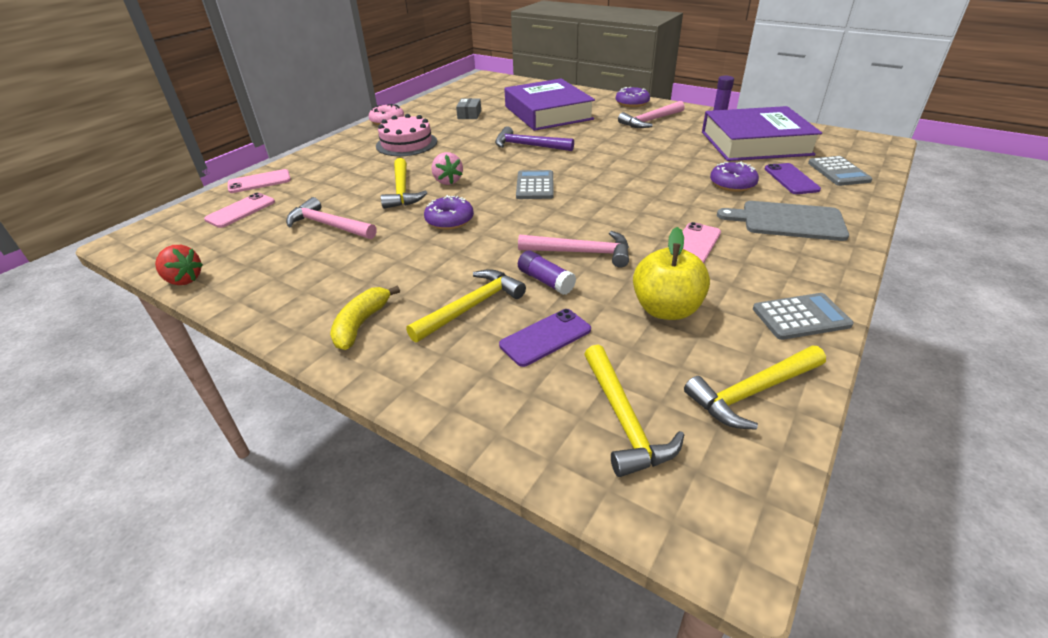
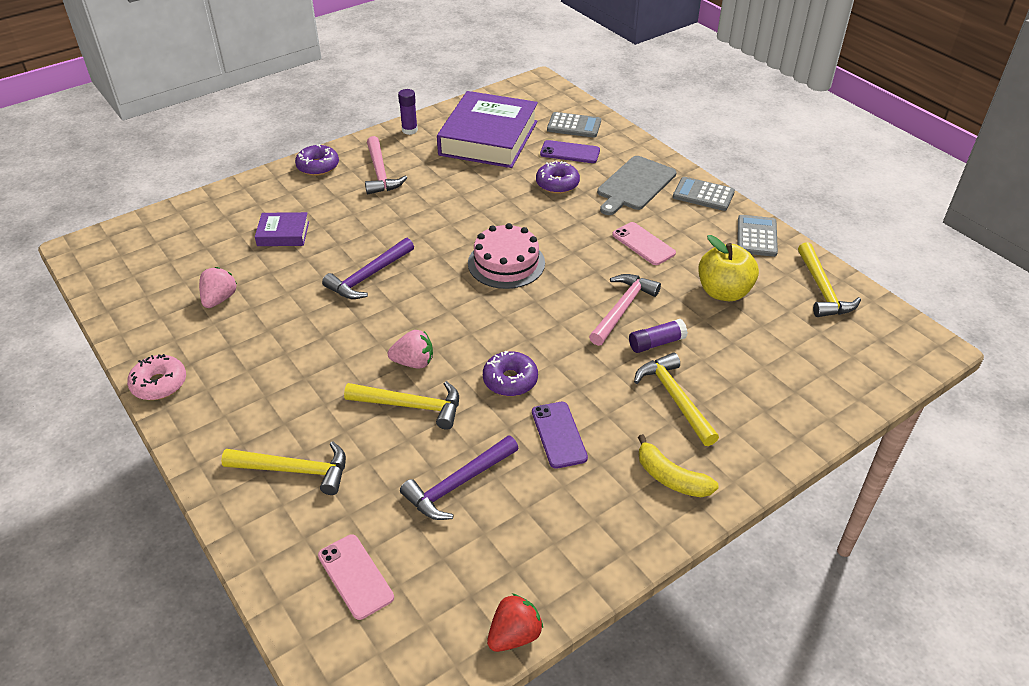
camera: 70 degrees left, 5 degrees up
(259, 182) = (270, 553): pink phone -> none
(328, 225) = (458, 484): pink hammer -> purple hammer
(406, 143) = (266, 378): pink cake -> pink cake (506, 263)
(469, 115) = (219, 299): grey box -> pink strawberry
(535, 186) = (474, 300): grey calculator -> grey calculator (703, 195)
(545, 337) = (733, 365): purple phone -> purple phone (558, 435)
(548, 113) = (283, 234): purple book -> purple book, size x0.46
(624, 419) = (832, 354): yellow hammer -> yellow hammer (295, 470)

